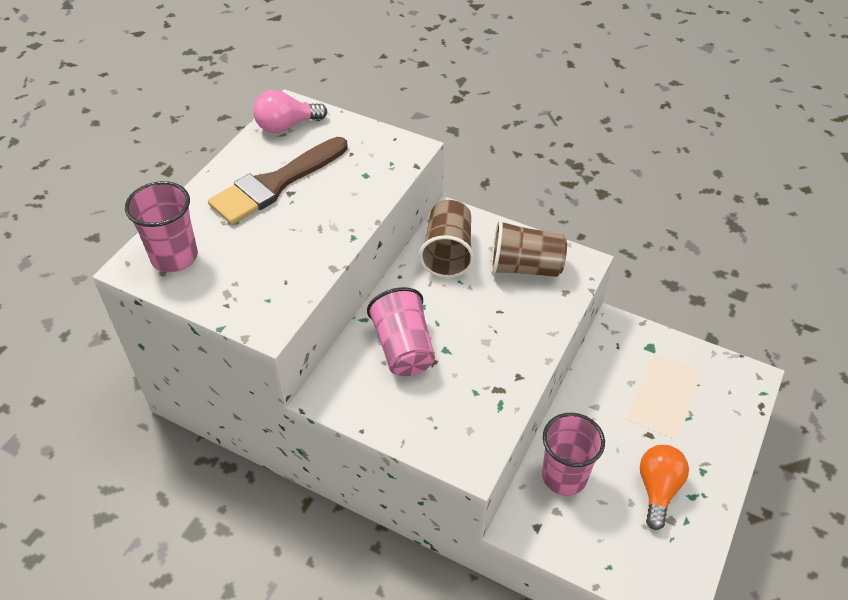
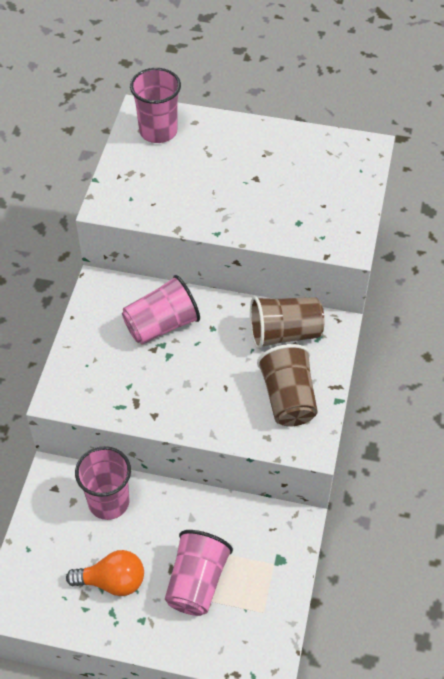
camera: 75 degrees right, 5 degrees up
(275, 184) = (262, 166): brown brush -> none
(286, 126) = (341, 151): pink light bulb -> none
(666, 416) = (197, 582): none -> pink cup

